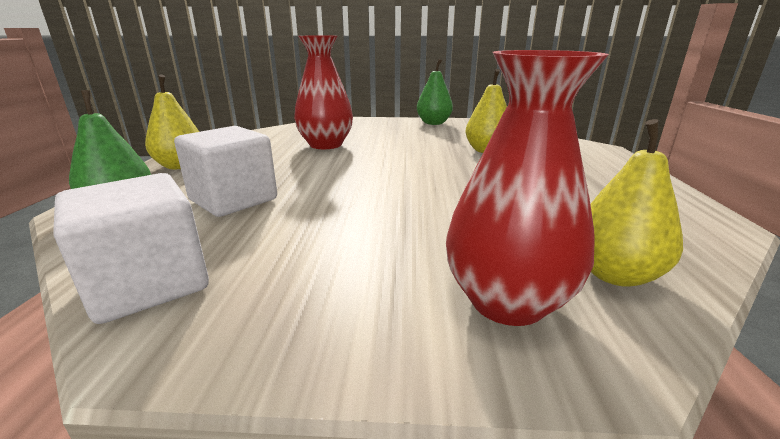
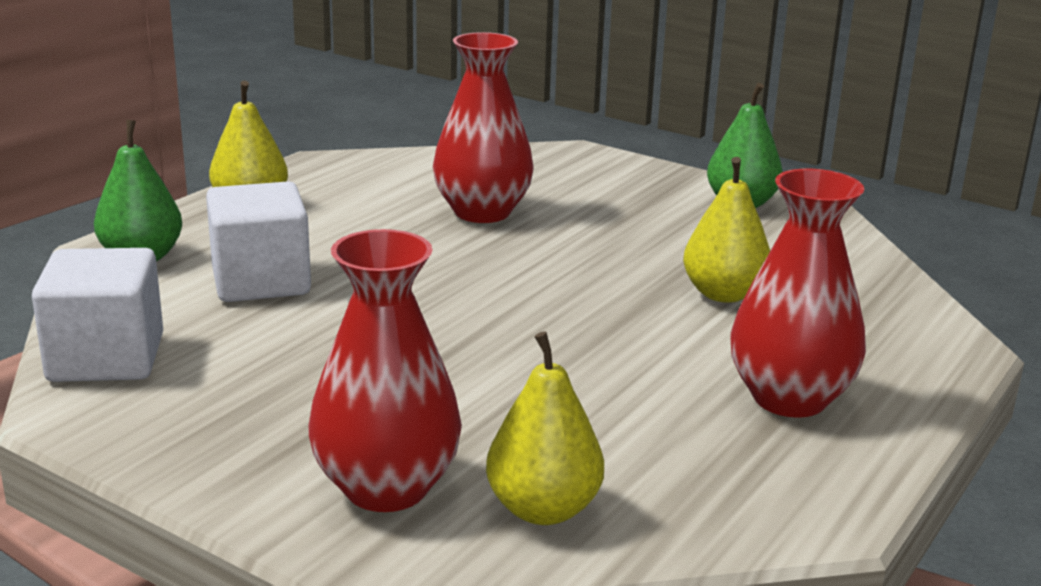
camera: 30 degrees right, 0 degrees up
(592, 180) = (789, 398): none -> red vase

